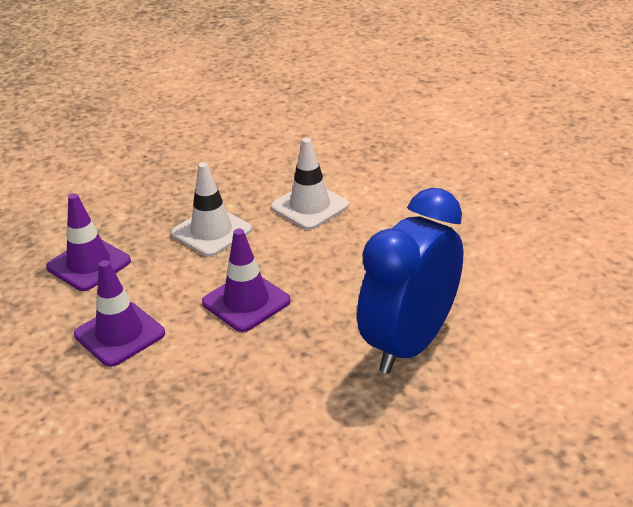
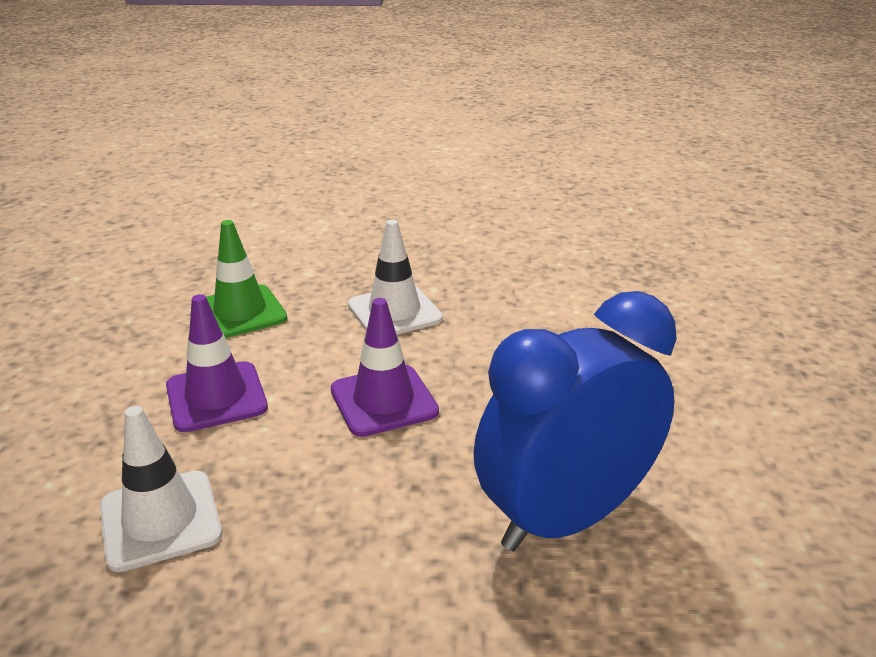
camera: 20 degrees right, 5 degrees down
(89, 264) = (240, 312): purple traffic cone -> green traffic cone
(310, 206) = (526, 312): white traffic cone -> white traffic cone (160, 520)

